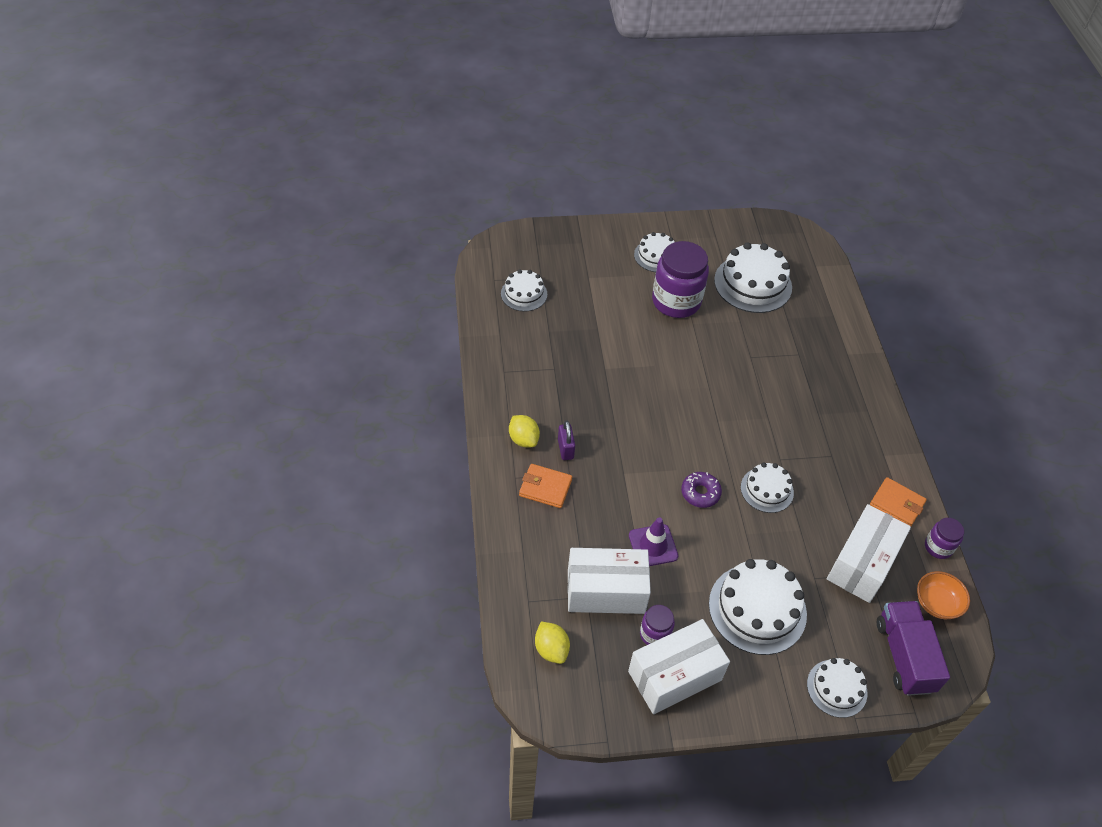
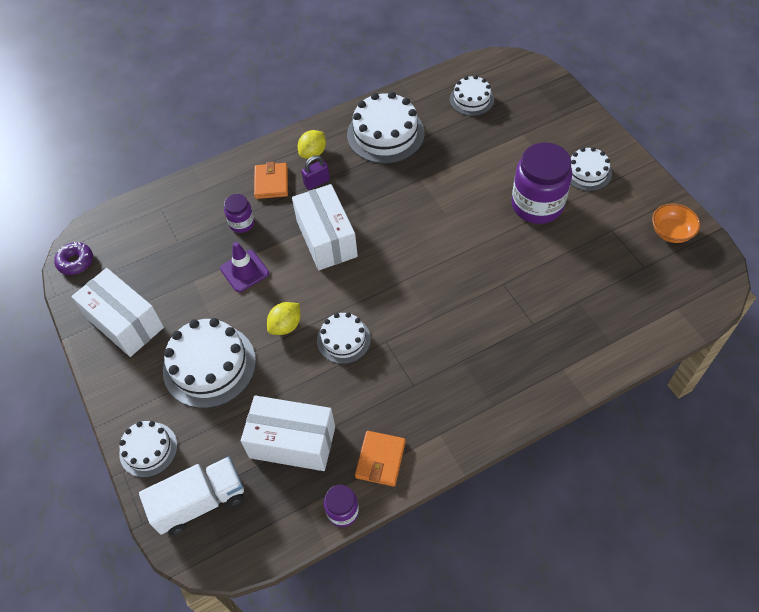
camera: 75 degrees right, 5 degrees up
(551, 649) = (124, 236): yellow lemon -> yellow lemon (286, 326)
(606, 591) = (188, 253): white box -> white box (326, 239)
(655, 634) = (159, 298): purple jar -> purple jar (242, 223)
(700, 493) = (315, 289): purple donut -> purple donut (75, 262)
(753, 284) = (606, 259): white cake -> white cake (385, 134)
(904, 656) = (200, 502): purple truck -> white truck
(936, 603) = (272, 522): orange bowl -> orange bowl (671, 232)

